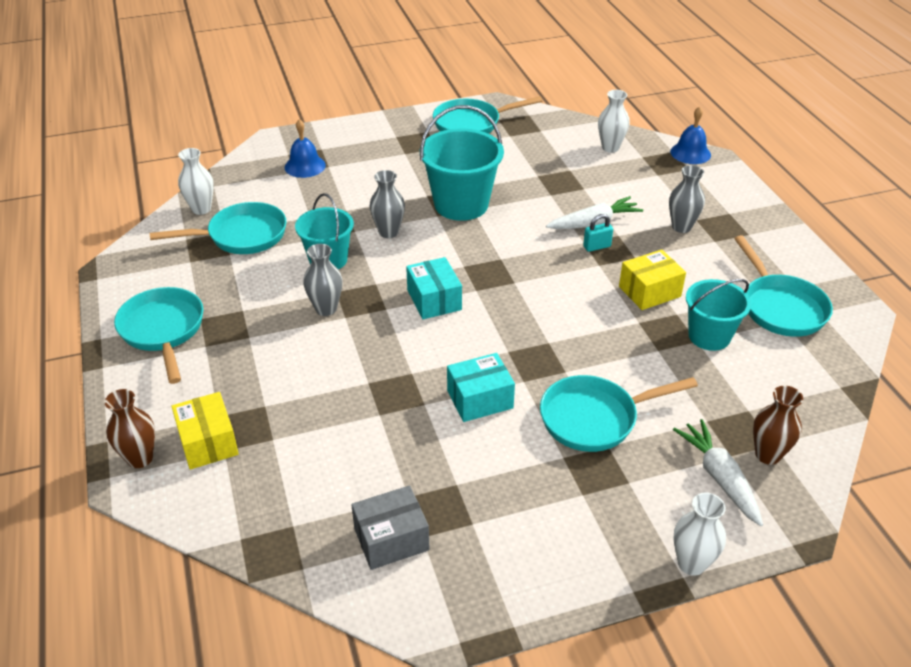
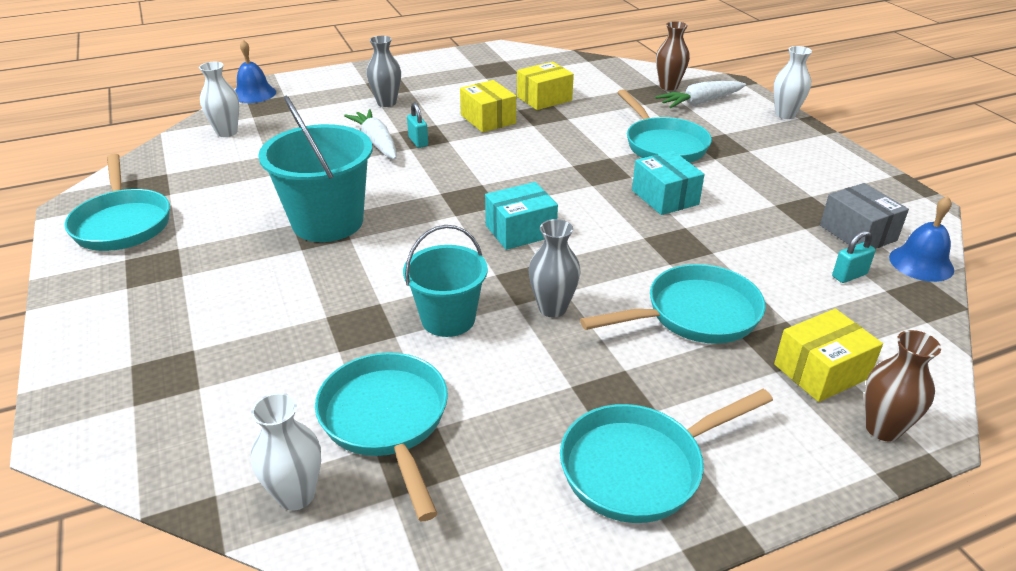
camera: 95 degrees left, 5 degrees down
(305, 166) = (183, 377): blue bell -> blue bell (921, 263)
(321, 504) = (849, 275): none -> turquoise padlock
(388, 232) = (385, 273): grey vase -> none
(709, 336) = (544, 98): turquoise bucket -> yellow box
(780, 307) = (501, 72): turquoise pan -> turquoise pan (695, 314)

